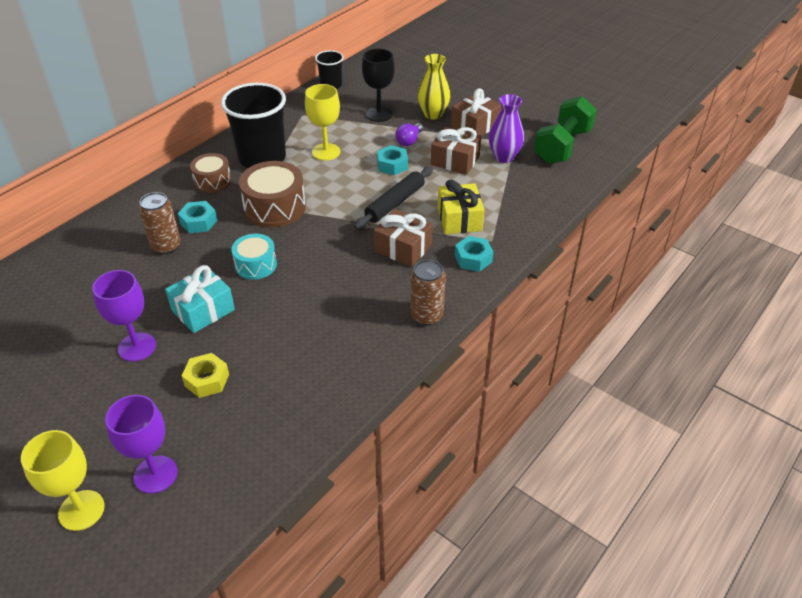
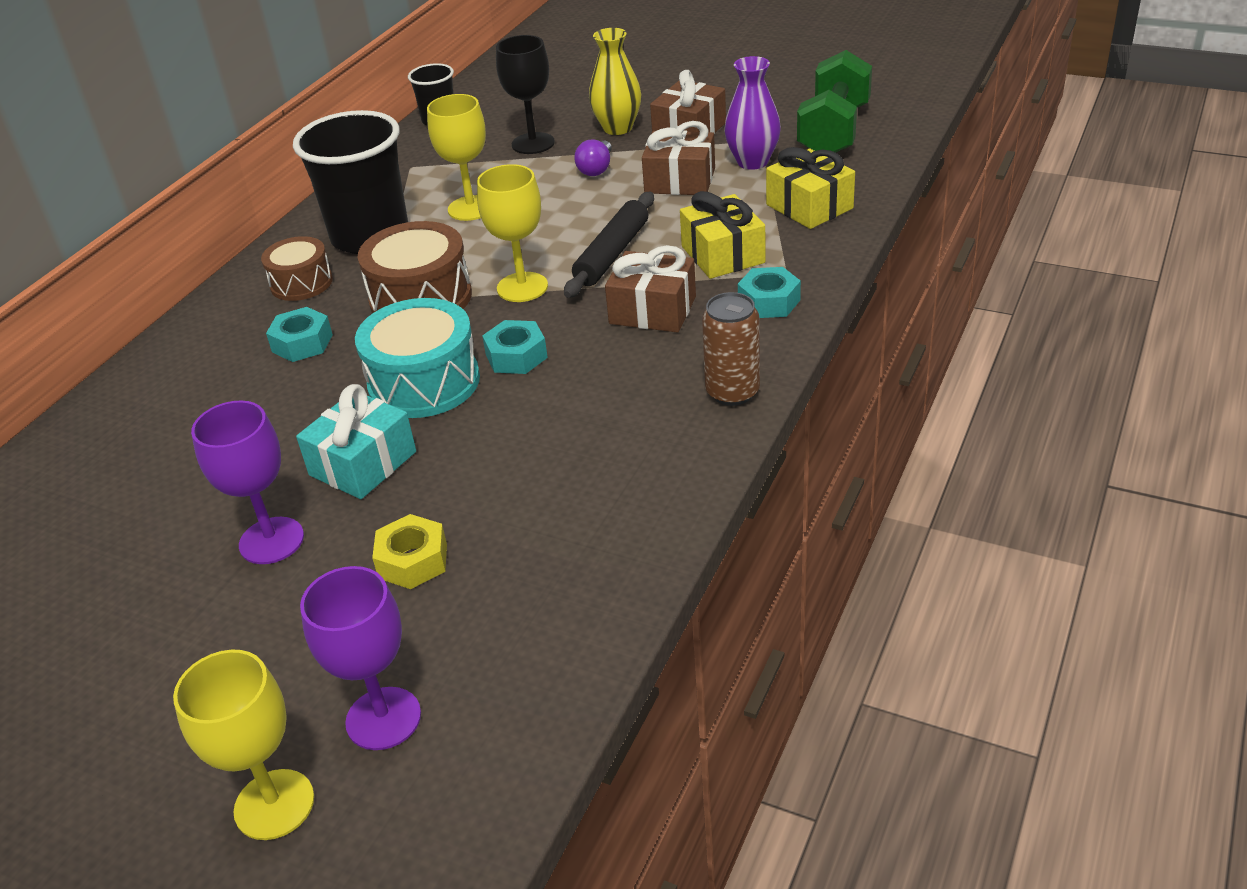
camera: 10 degrees left, 5 degrees down
(166, 246) = (261, 387): brown can -> none
(256, 265) = (424, 382): turquoise drum -> turquoise drum, size x1.60
(334, 214) = (522, 287): none -> yellow goblet
(392, 165) = (585, 205): turquoise nut -> turquoise nut (516, 356)
(525, 197) = (809, 207): none -> yellow gift

